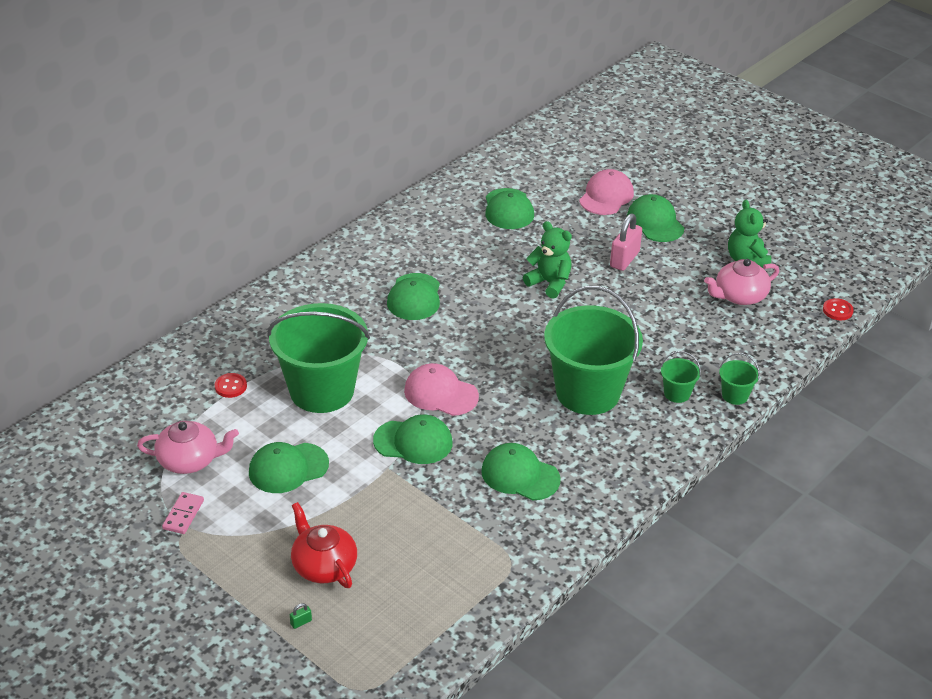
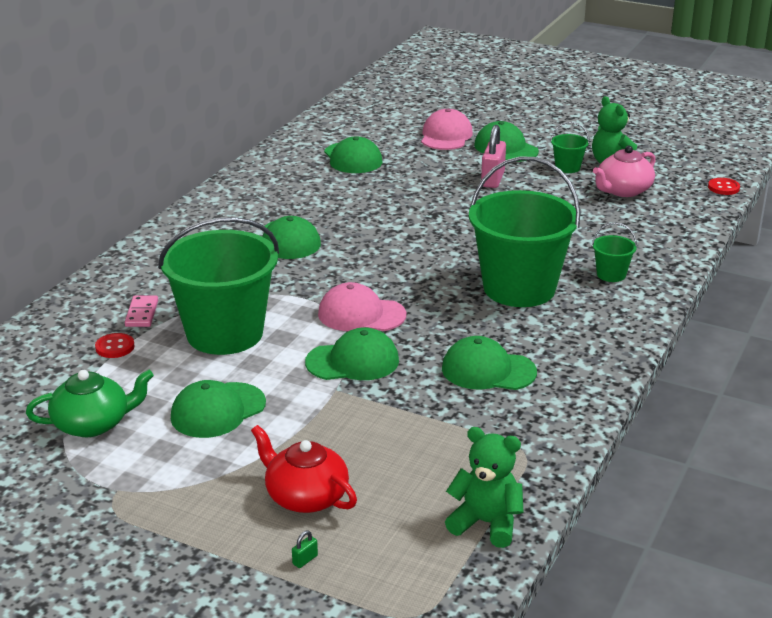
camera: 15 degrees left, 10 degrees down
(183, 515) = (107, 479): pink domino -> pink domino (142, 313)
(189, 460) = (93, 424): pink teapot -> green teapot
(549, 283) = (427, 208): green teddy bear -> green teddy bear (486, 523)
(735, 395) = (670, 267): green bucket -> green bucket (567, 167)

